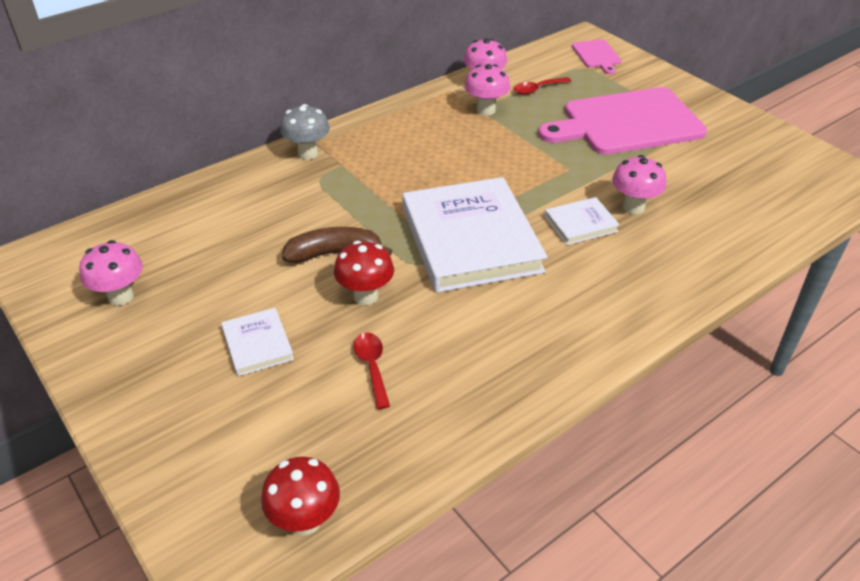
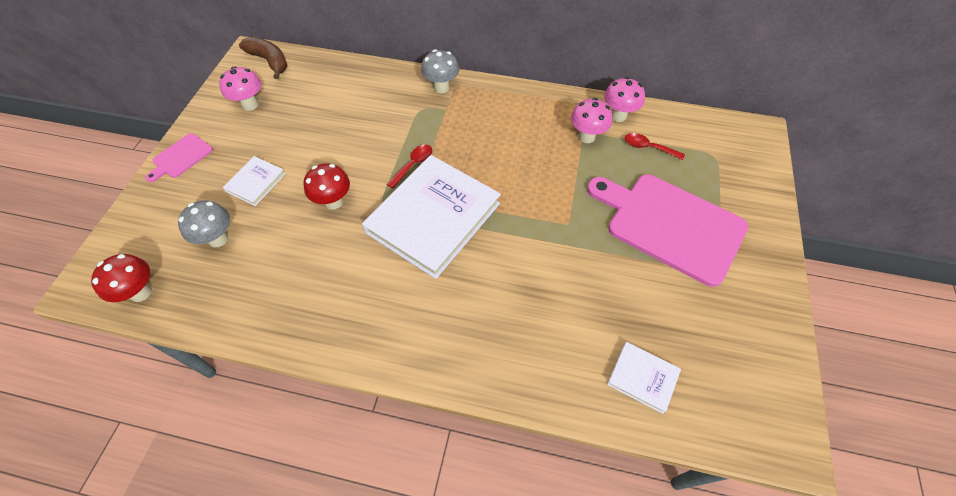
camera: 50 degrees right, 15 degrees up
(305, 412) = (218, 239): none -> grey mushroom
(334, 254) = (359, 162): brown banana -> brown banana (269, 61)
(372, 367) = (275, 245): red spoon -> red spoon (413, 165)
(580, 224) = (510, 268): white book -> white book (642, 377)
(597, 55) = (742, 153): pink cutting board -> pink cutting board (181, 157)
(633, 207) = (563, 289): pink mushroom -> none

